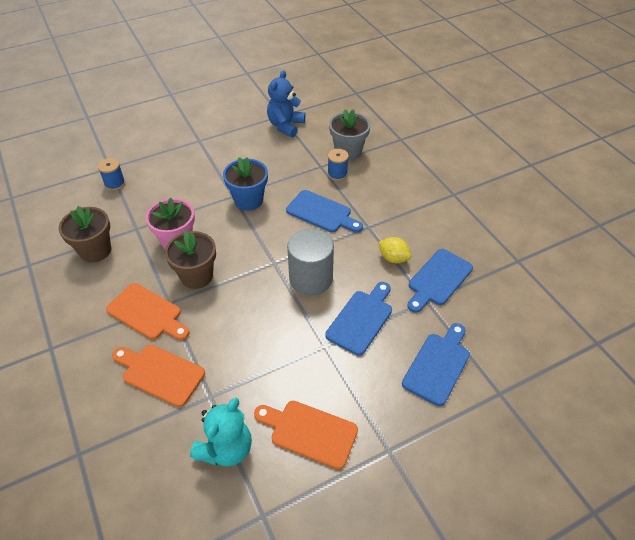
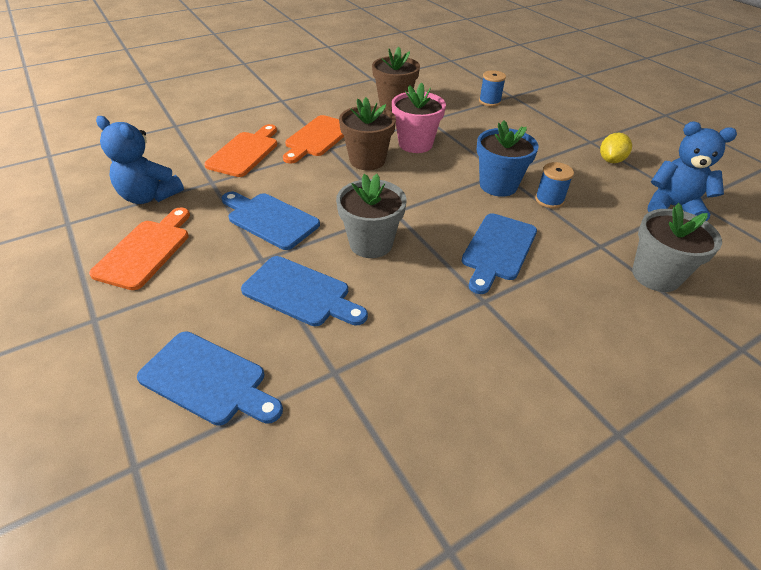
camera: 85 degrees right, 5 degrees down
(226, 448) = (149, 196): turquoise teddy bear -> blue teddy bear
(311, 278) = (371, 243): grey cylinder -> grey flower pot
(337, 174) = (591, 264): blue spool -> blue spool (549, 200)
(393, 258) = (421, 330): yellow lemon -> yellow lemon (611, 160)
(438, 279) = (381, 391): blue cutting board -> blue cutting board (270, 219)

